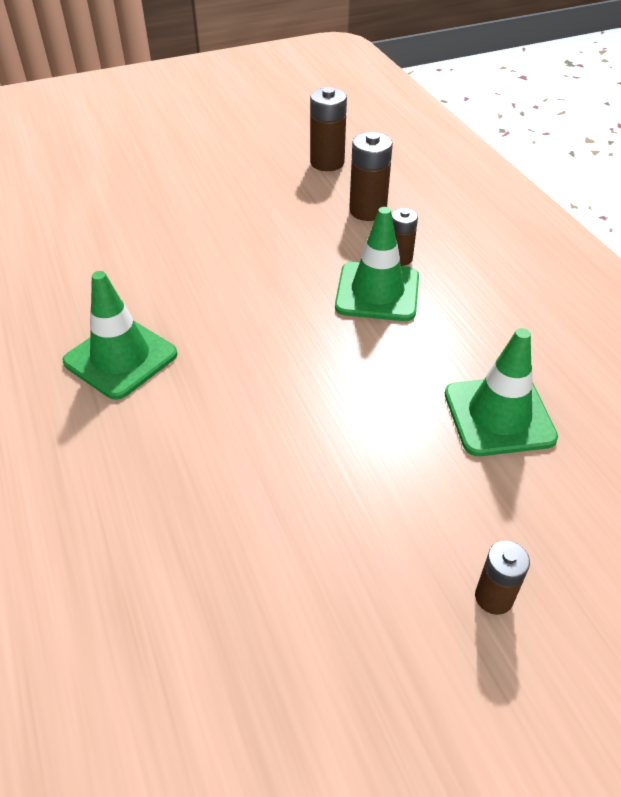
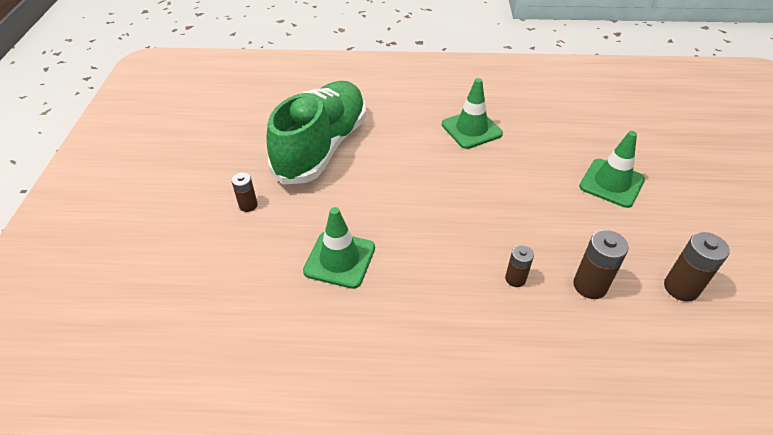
camera: 115 degrees right, 0 degrees up
(268, 554) = (322, 147): none -> green shoe
(377, 292) = (480, 250): green traffic cone -> green traffic cone (611, 183)

